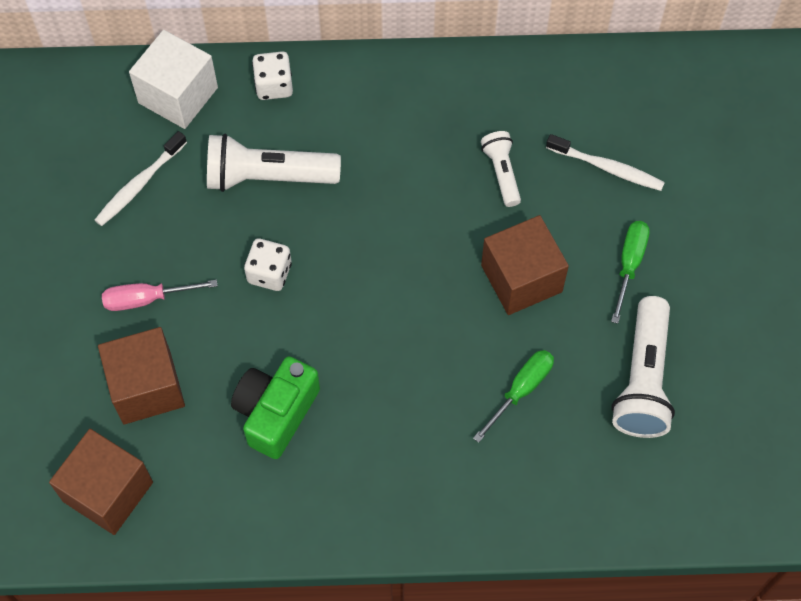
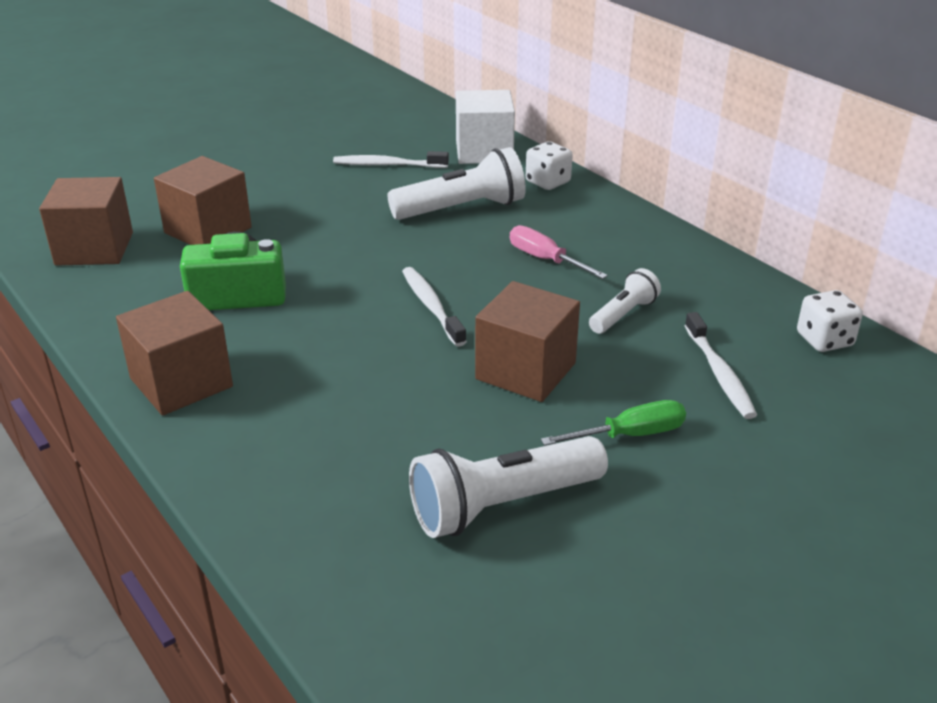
camera: 55 degrees right, 30 degrees down
(146, 299) = (289, 202): pink screwdriver -> pink screwdriver (545, 259)
(267, 176) = (462, 209): white flashlight -> white flashlight turned 105 degrees clockwise
(269, 273) = (373, 242): white dice -> white dice (824, 340)
(373, 507) = (181, 382): none -> brown cube
(397, 288) = (431, 306): none -> white toothbrush
(521, 390) = (398, 422): green screwdriver -> none

